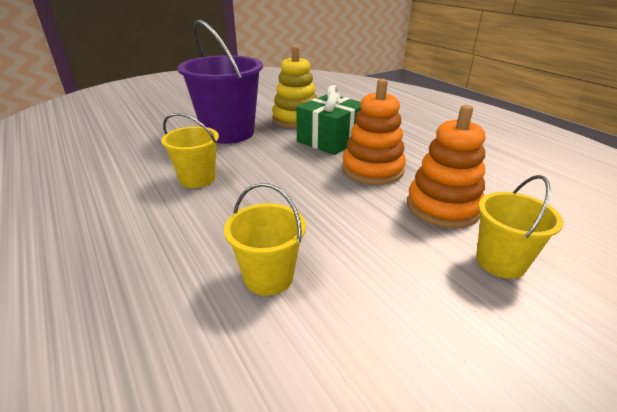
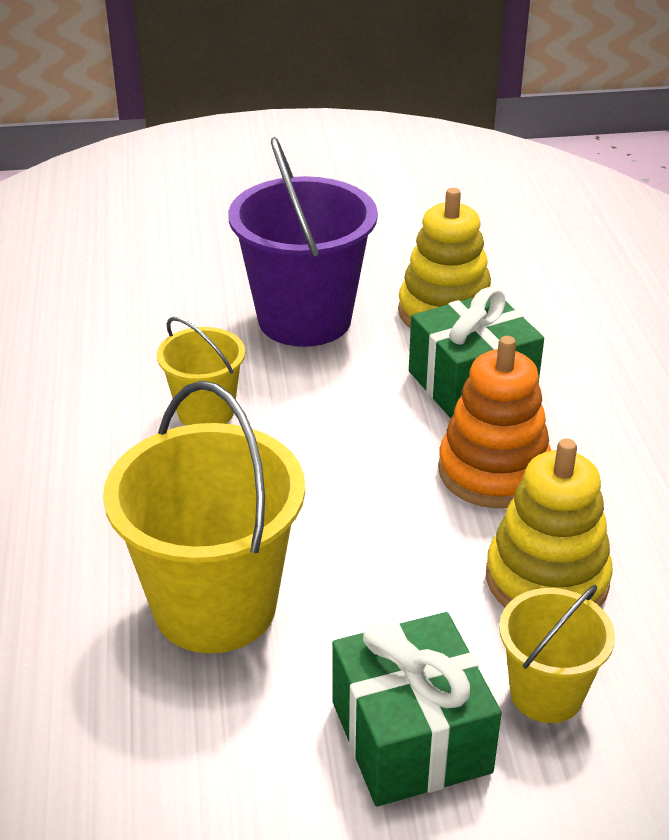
camera: 25 degrees right, 5 degrees up
(268, 277) = (215, 606): yellow bucket -> yellow bucket, size x1.82
(442, 207) = (546, 579): orange stacking toy -> yellow stacking toy
(455, 315) = (410, 736): none -> green gift

